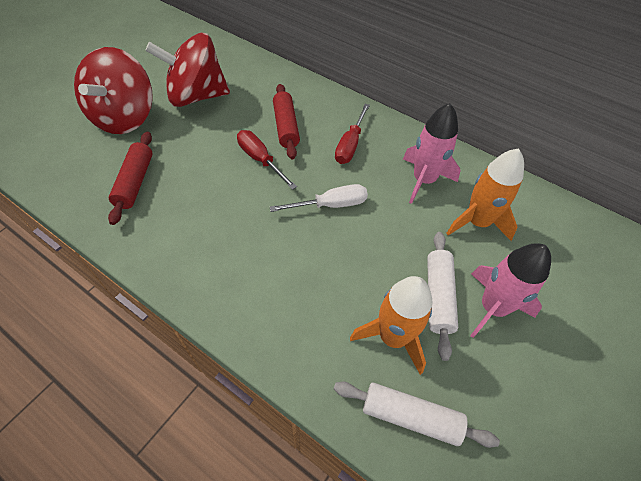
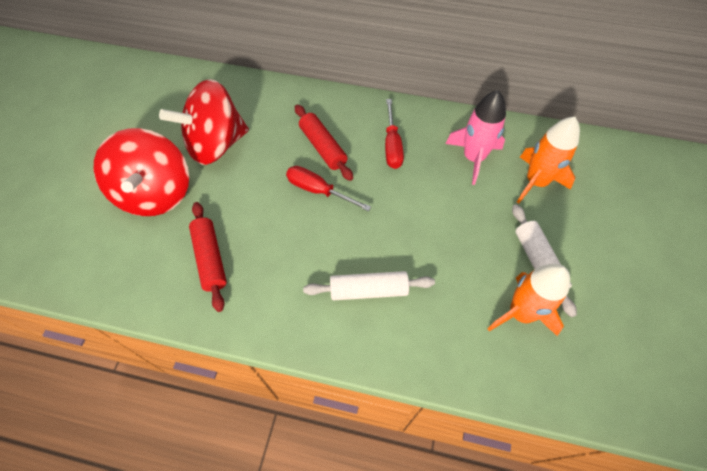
camera: 20 degrees left, 5 degrees up
(330, 205) = (406, 212): white screwdriver -> none
(410, 416) = (567, 374): white rolling pin -> white rolling pin (368, 290)
(492, 307) = (583, 255): pink rocket -> none

